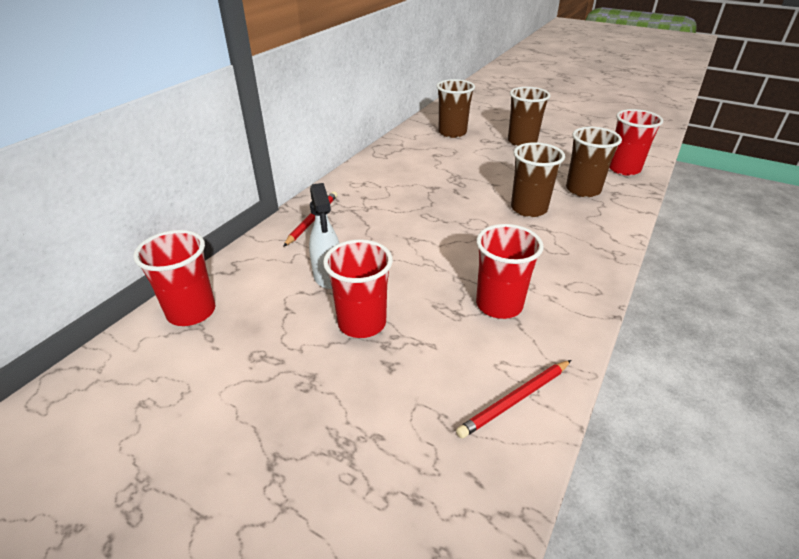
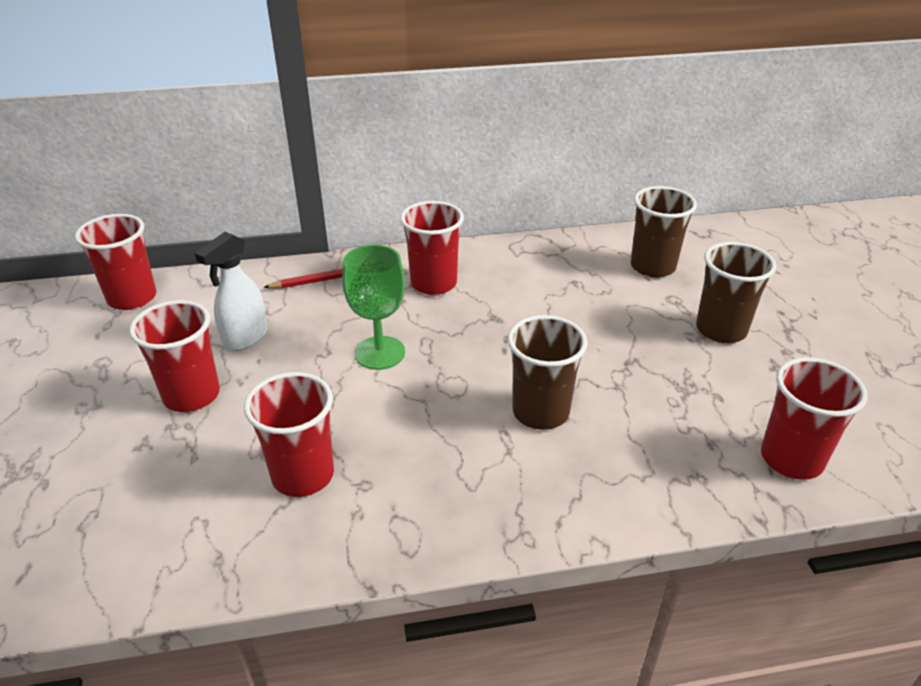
camera: 50 degrees right, 0 degrees up
(374, 190) = (433, 283): none -> red cup
(416, 234) = (380, 353): none -> green goblet
(515, 400) = (149, 557): red pencil -> none
(583, 190) = (660, 441): brown cup -> none

